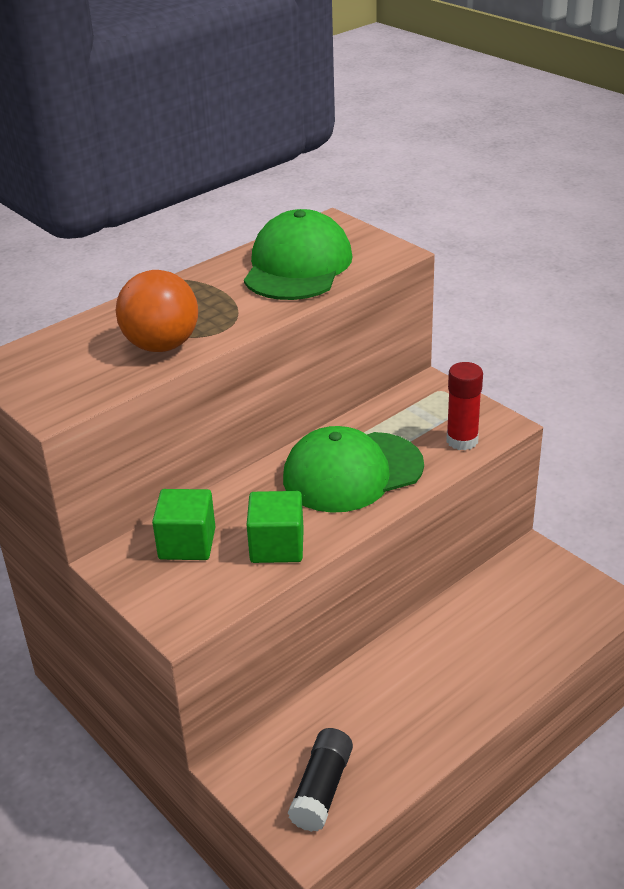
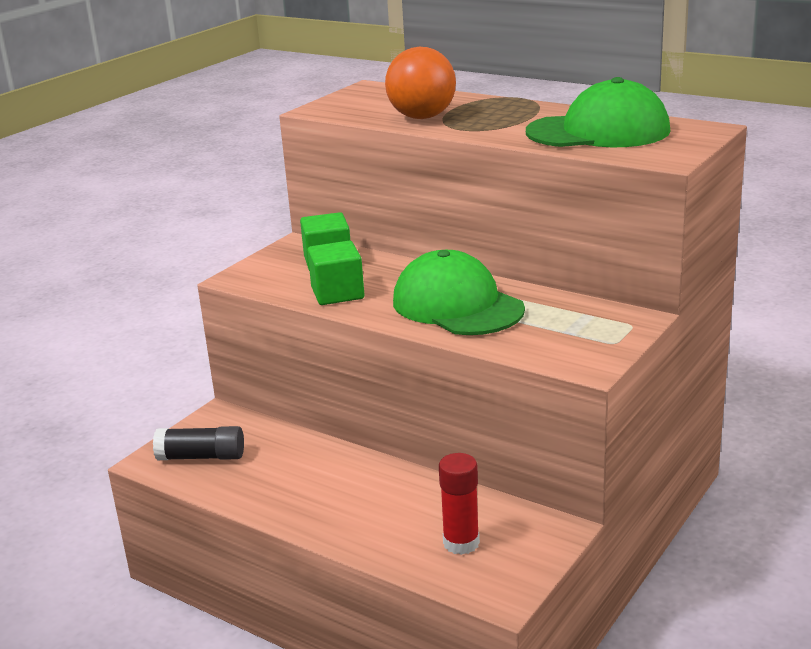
camera: 75 degrees right, 10 degrees down
(462, 440) = (544, 348): red glue stick -> red glue stick (461, 543)

